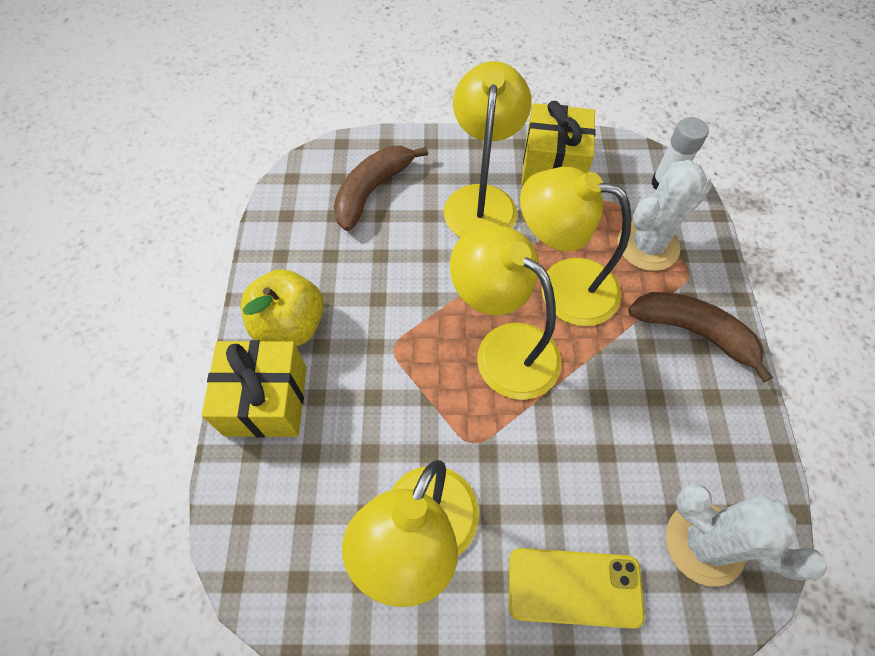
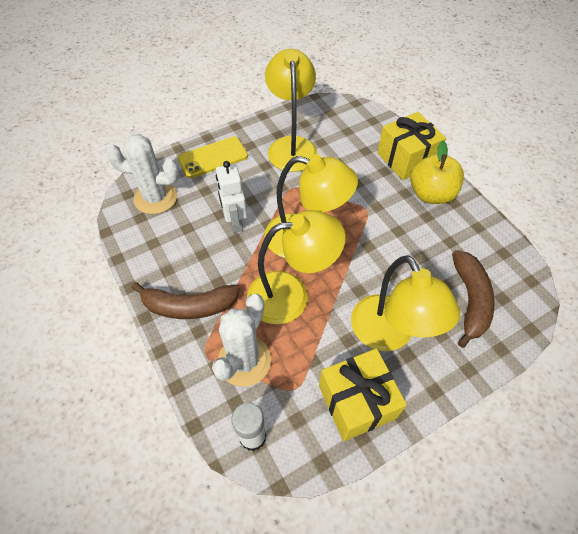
camera: 150 degrees right, 5 degrees down
(589, 425) = (235, 221): none -> white robot

